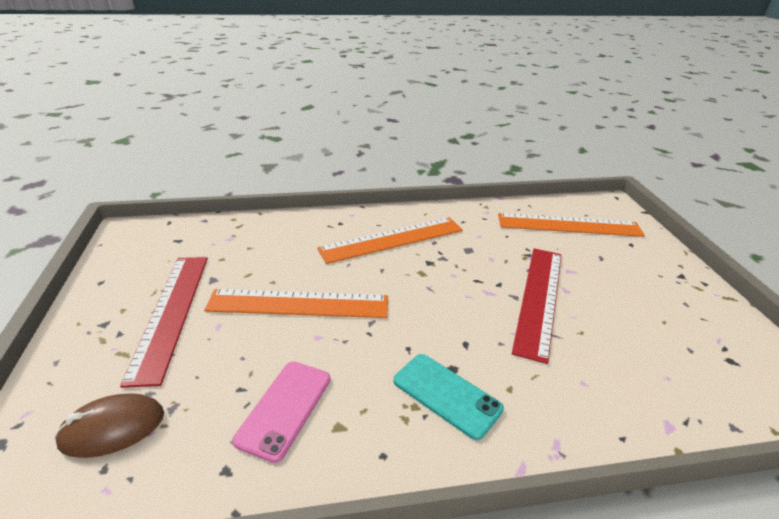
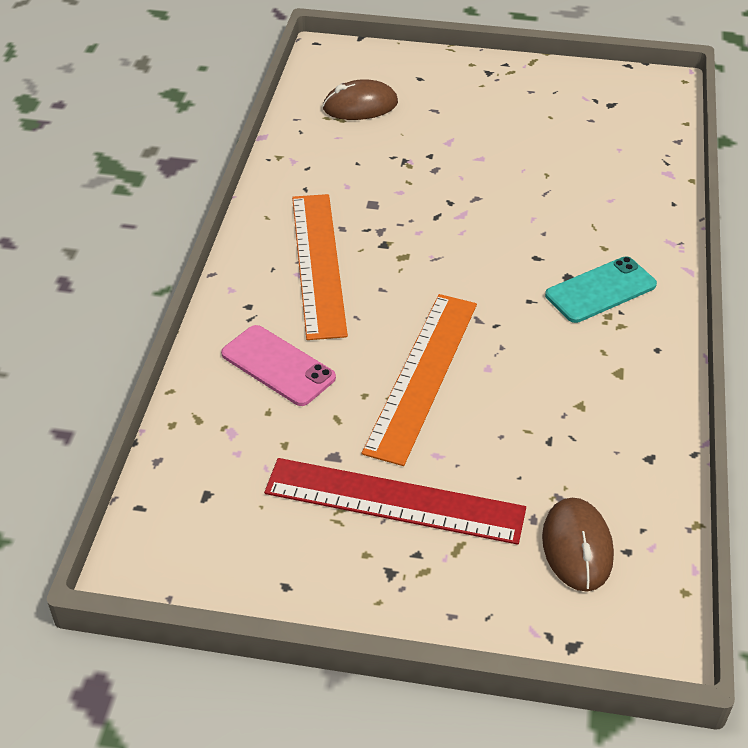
camera: 70 degrees left, 10 degrees up
(284, 408) = (586, 408): pink phone -> pink phone (278, 366)
(539, 298) = (487, 182): red ruler -> none
(569, 225) = (360, 106): orange ruler -> brown mouse

